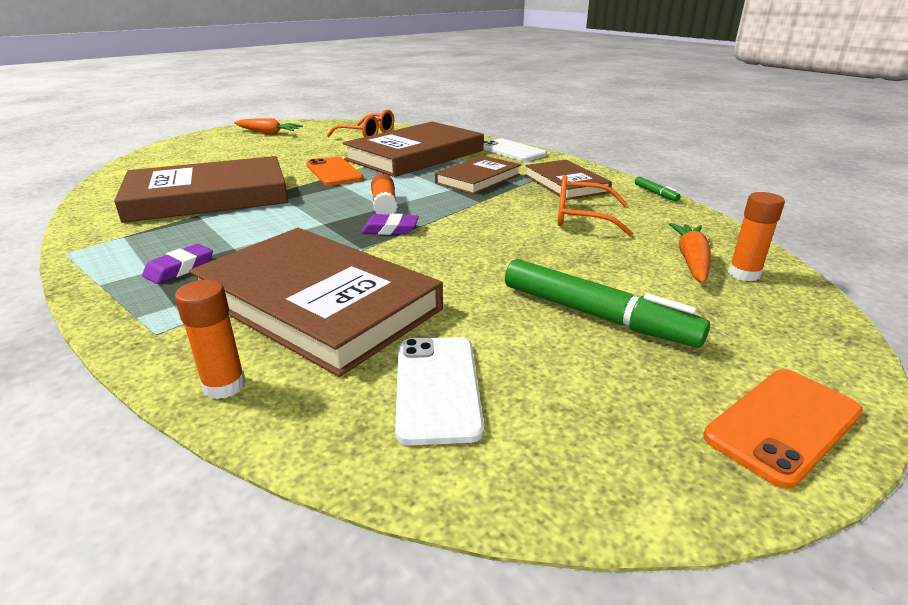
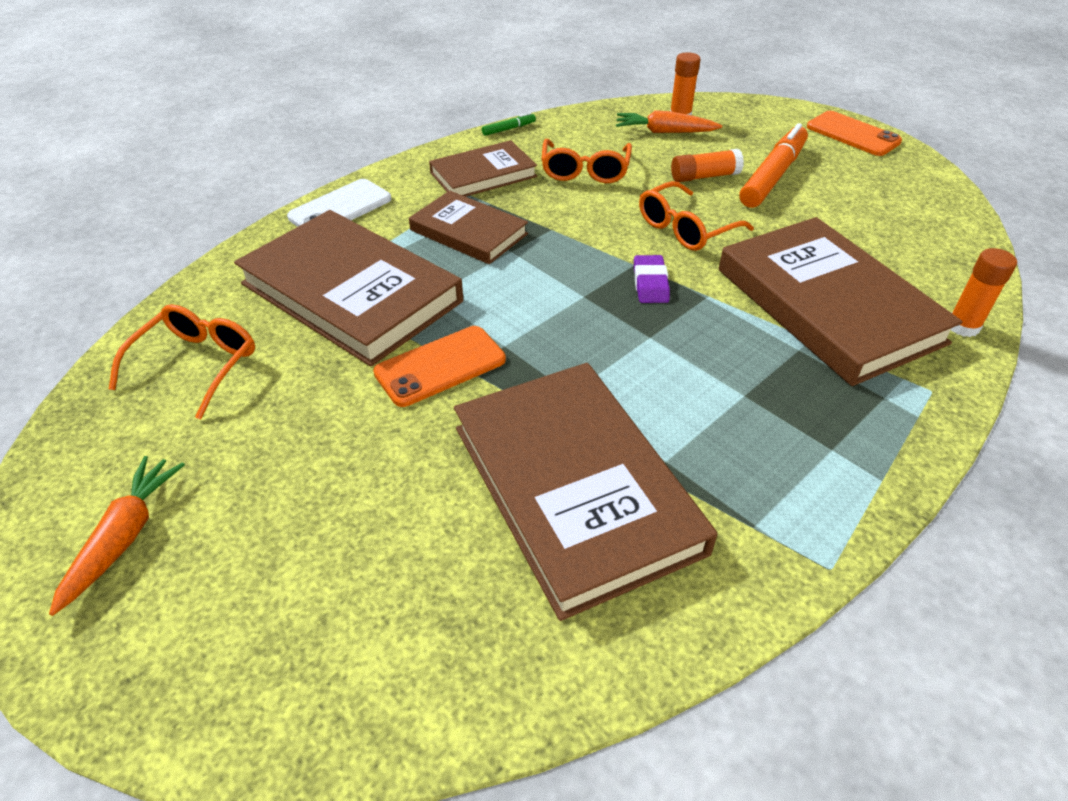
camera: 95 degrees left, 15 degrees up
(179, 268) = (813, 424): purple eraser -> none
(317, 303) = (828, 305): brown book -> brown book turned 60 degrees counterclockwise
(384, 206) = (578, 296): orange glue stick -> orange glue stick (704, 176)
(437, 388) = (898, 235): white phone -> none
(473, 250) = (685, 229): none -> orange glasses
(596, 315) = (772, 176): green marker -> orange marker

